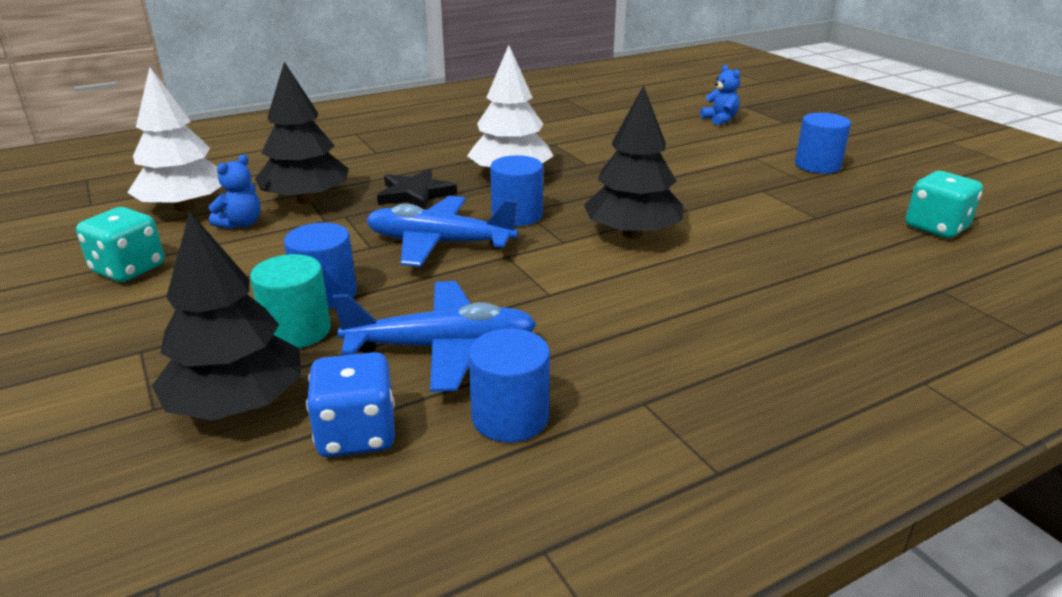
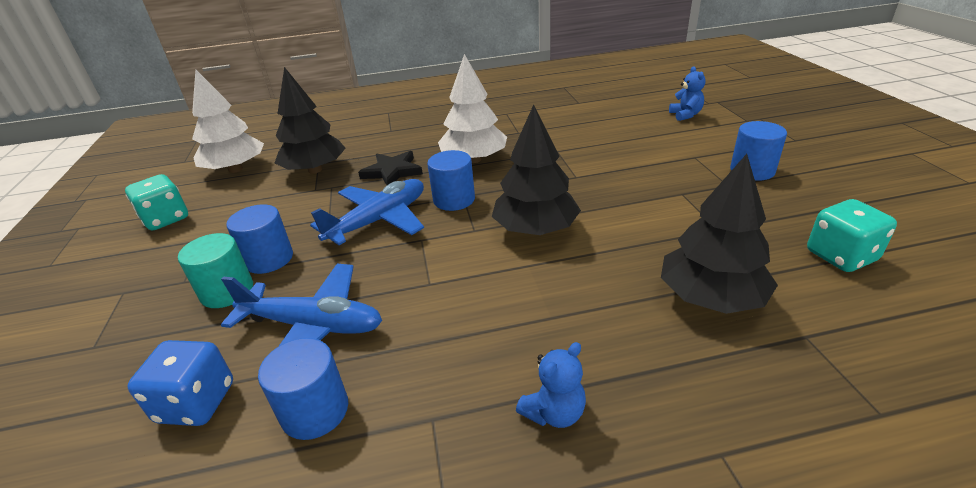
camera: 20 degrees right, 5 degrees up
(237, 404) = (143, 354): black tree -> black tree (710, 297)
(241, 224) = (259, 187): blue teddy bear -> blue teddy bear (554, 412)
(439, 243) = (379, 221): blue plane -> blue plane turned 105 degrees clockwise

